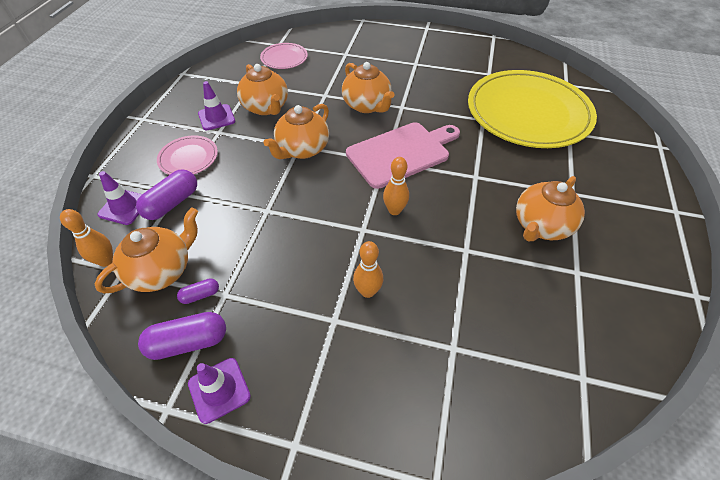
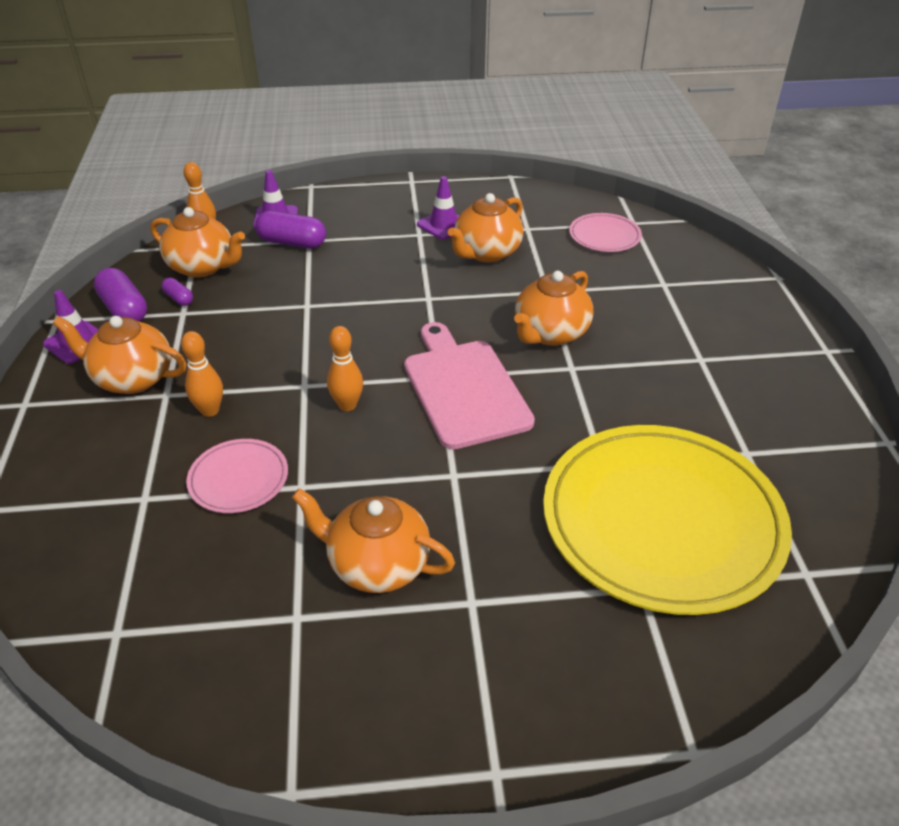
camera: 70 degrees right, 10 degrees down
(188, 158) = (364, 229): pink plate -> pink plate (238, 479)
(302, 149) = (422, 302): orange teapot -> orange teapot (132, 378)
(401, 153) = (464, 388): pink cutting board -> pink cutting board turned 150 degrees counterclockwise

